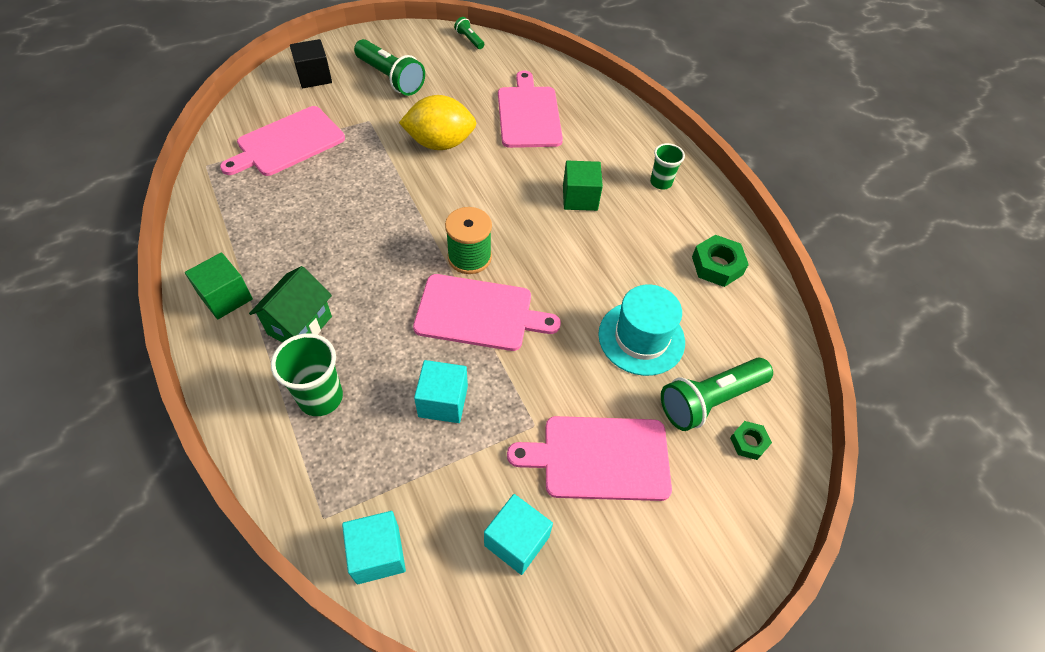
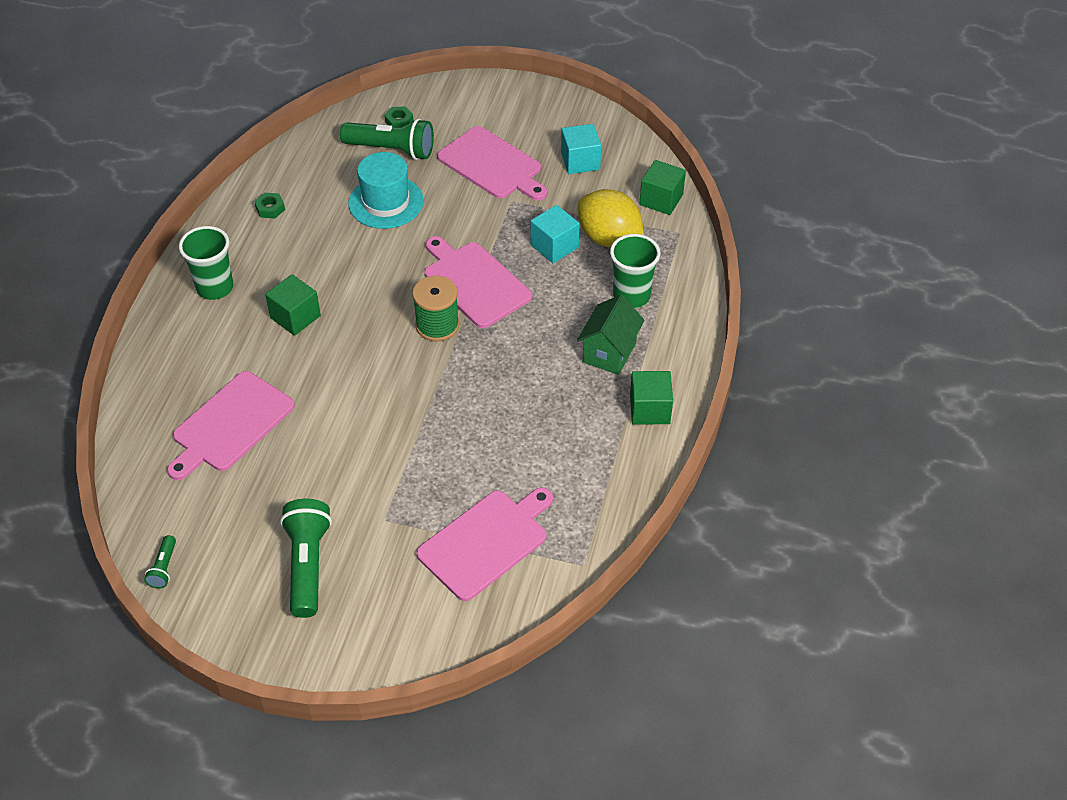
camera: 135 degrees left, 5 degrees down
(288, 143) = (486, 542): pink cutting board -> pink cutting board turned 45 degrees counterclockwise
(300, 325) = (609, 352): green house -> green house turned 45 degrees counterclockwise
(314, 77) = (384, 624): black cube -> none
(378, 554) = (661, 199): turquoise cube -> green cube
(440, 143) = (347, 446): yellow lemon -> yellow lemon (609, 238)
(661, 182) = (215, 288): green cup -> green cup, size x1.54
(717, 265) = (270, 208): green nut -> green nut, size x0.60

